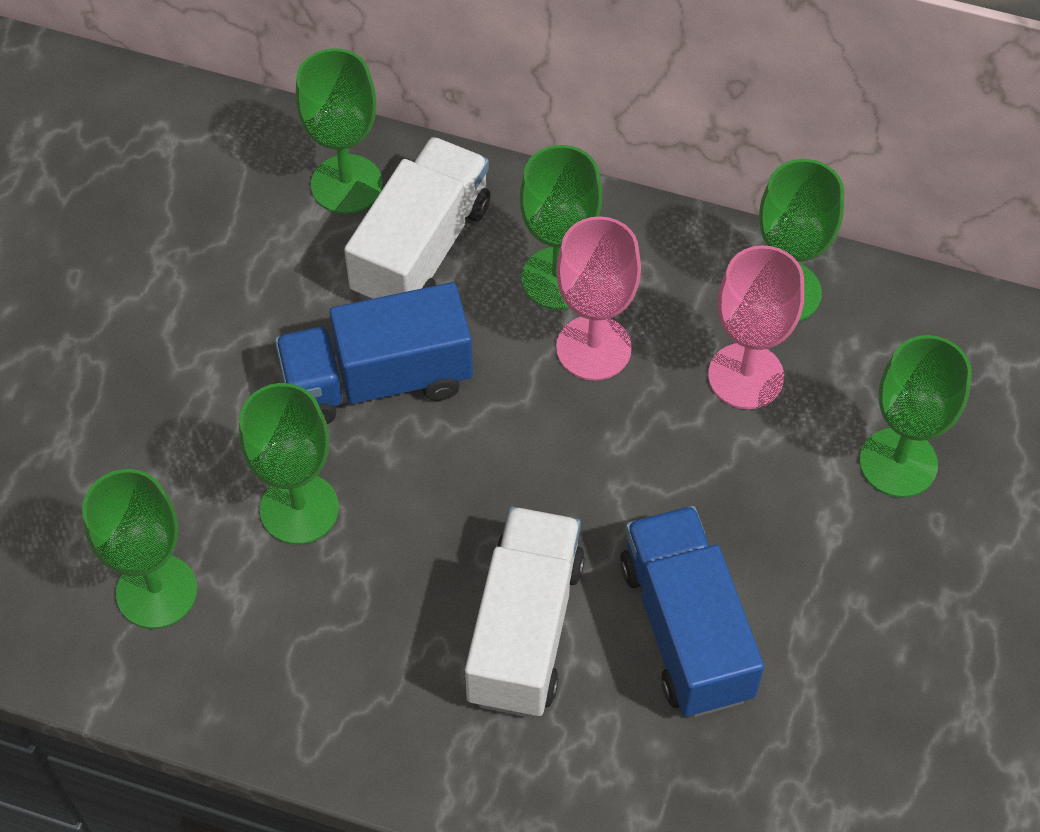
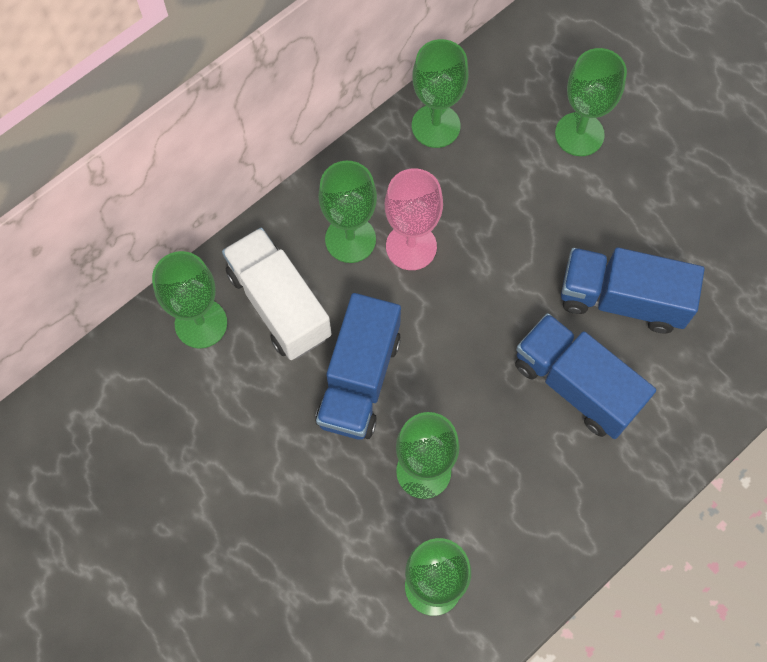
camera: 60 degrees left, 10 degrees up
(524, 630) = (576, 385): white truck -> blue truck
(746, 376) = (479, 177): pink goblet -> none

